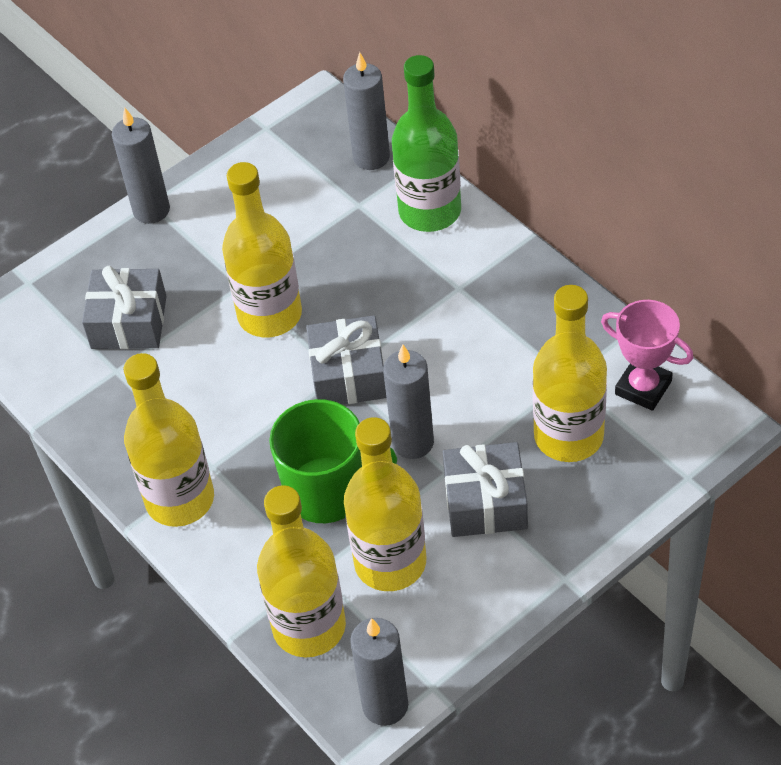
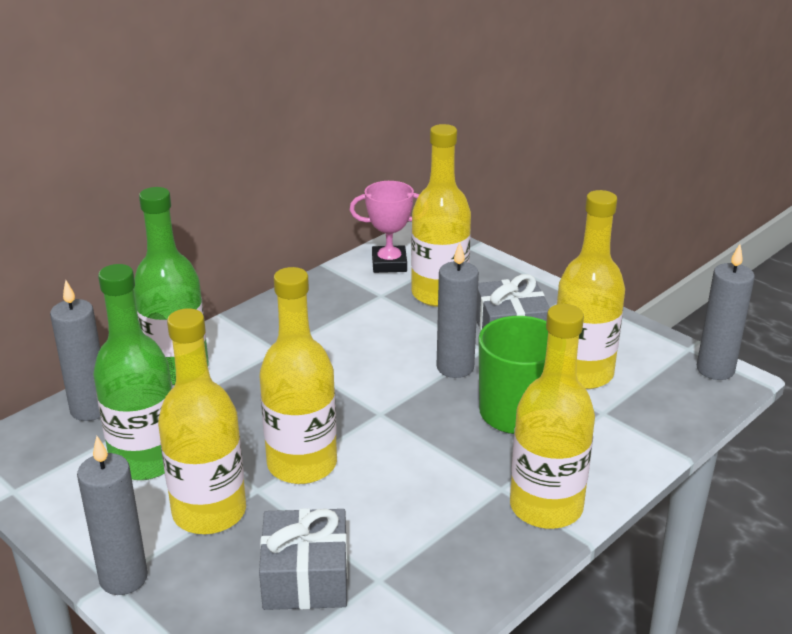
camera: 100 degrees left, 20 degrees down
(291, 205) = (145, 460): none -> green bottle
(309, 627) = (660, 413): yellow bottle -> yellow bottle (209, 512)
(348, 375) = (380, 407): grey gift -> none
(643, 388) = (389, 264): pink trophy -> pink trophy turned 60 degrees clockwise

